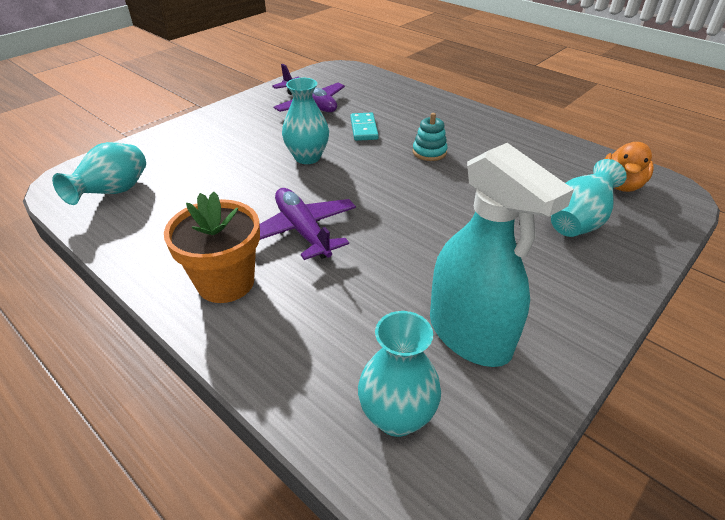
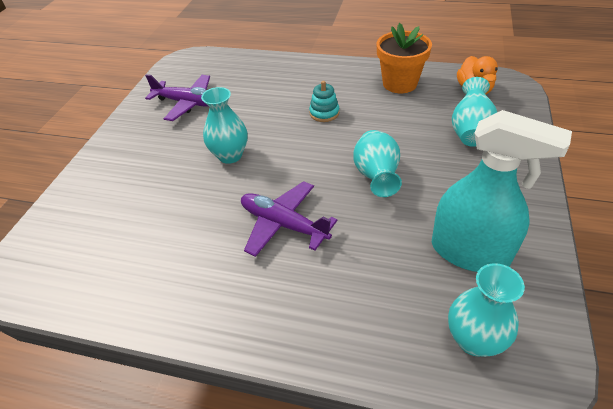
camera: 25 degrees left, 5 degrees up
(114, 193) = (77, 264): turquoise vase -> turquoise vase (376, 177)
(226, 282) = (260, 299): orange flower pot -> orange flower pot (399, 83)
(363, 129) = (255, 111): turquoise domino -> none

